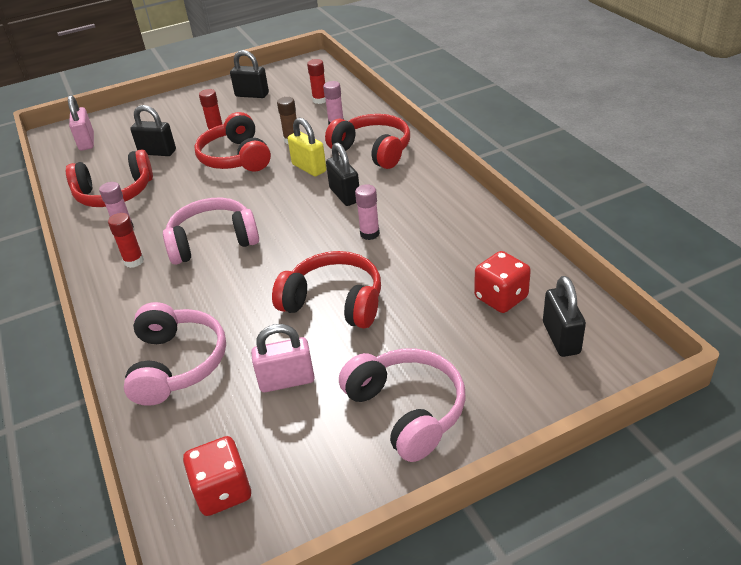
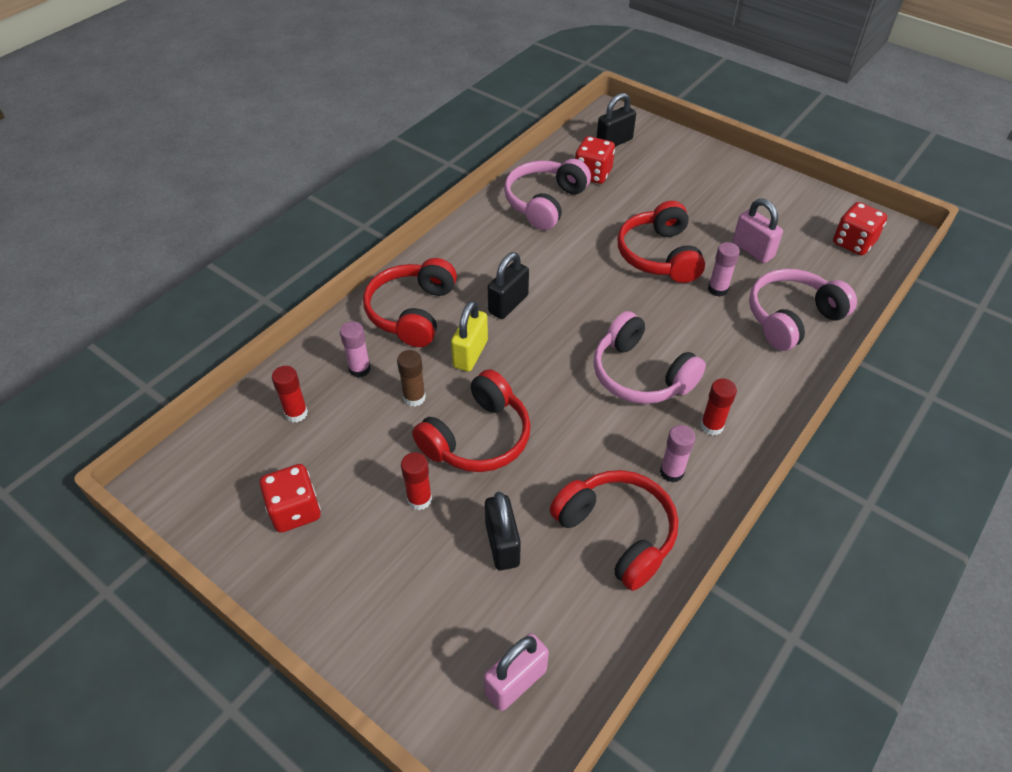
camera: 120 degrees left, 10 degrees up
(252, 95) = (295, 510): black padlock -> red dice
(369, 234) = (559, 265): pink glue stick -> pink glue stick (717, 289)
(406, 410) = (727, 188): pink headphones -> pink headphones (545, 202)

